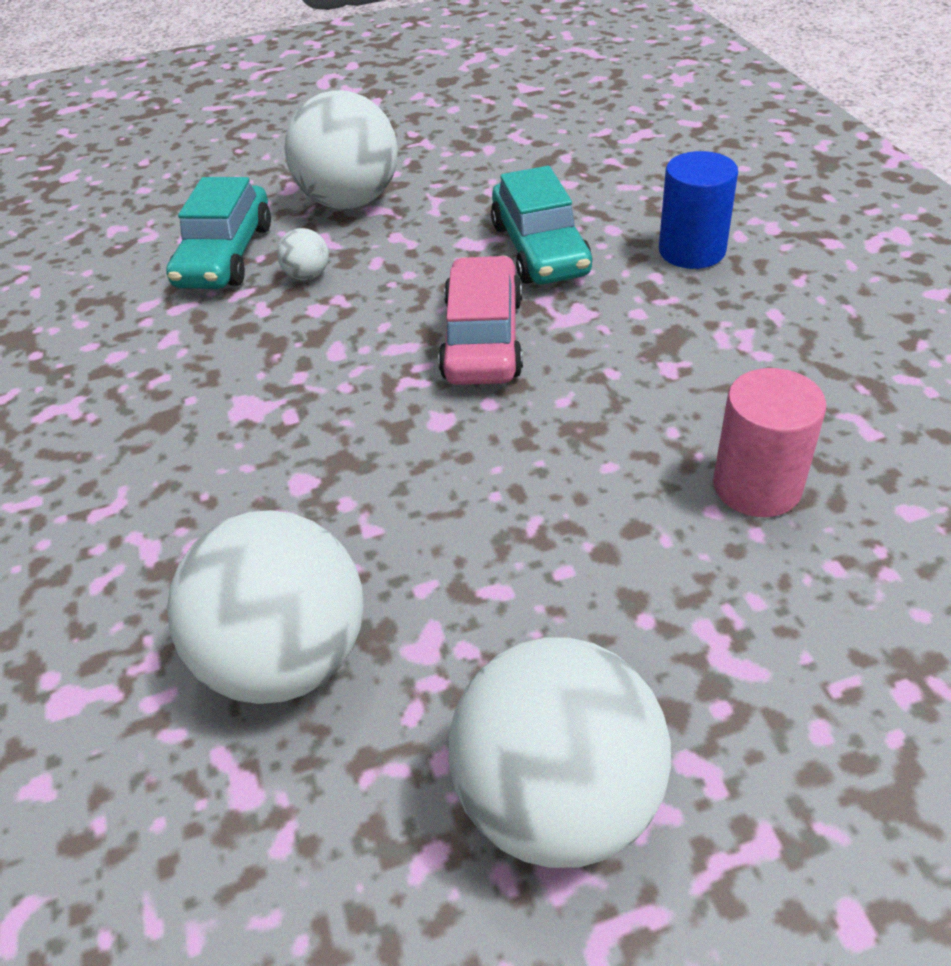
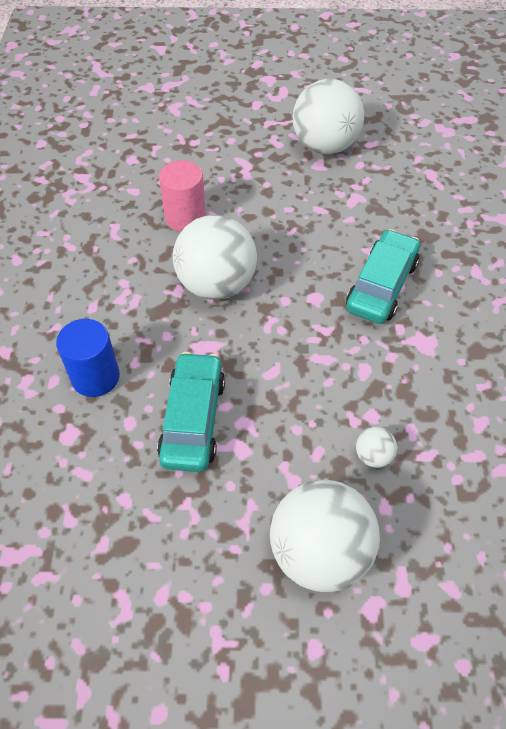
camera: 165 degrees left, 10 degrees up
(225, 255) = (439, 511): turquoise car -> turquoise car (381, 286)
(287, 658) = (412, 208): white ball -> white ball (216, 285)
(483, 339) = (269, 347): pink car -> none

